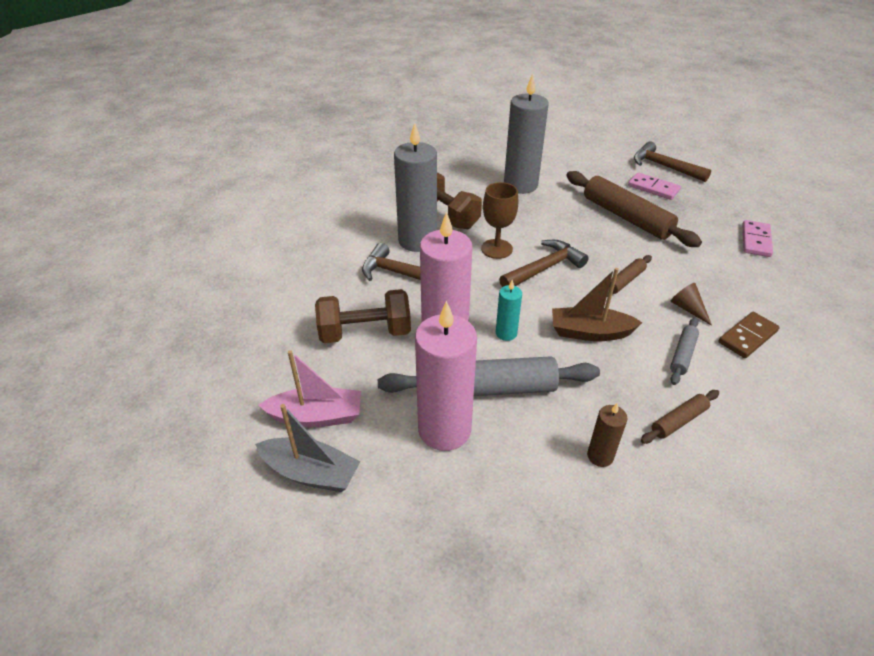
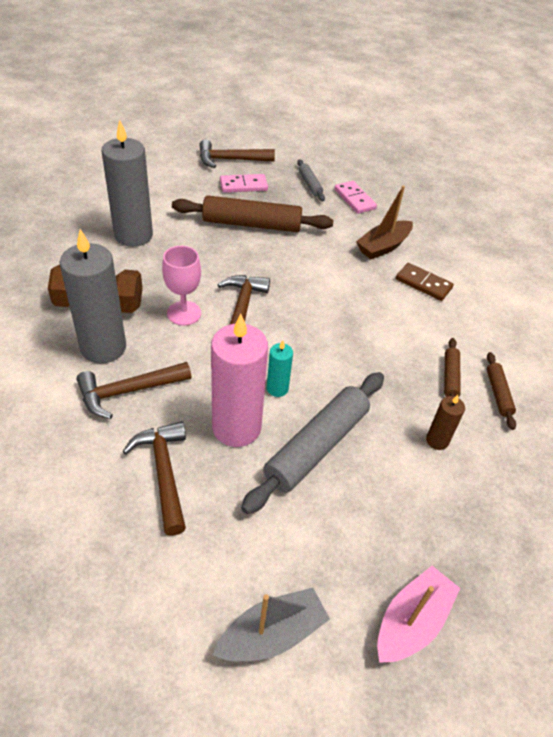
camera: 50 degrees left, 5 degrees up
(316, 416) = (216, 583): pink boat -> pink boat (412, 622)
(365, 333) = (164, 472): brown dumbbell -> brown hammer
(444, 430) = (325, 506): pink candle -> none
(496, 249) = (184, 313): brown goblet -> pink goblet
(590, 332) = (332, 346): brown boat -> brown boat (383, 246)
(625, 281) = (309, 285): brown rolling pin -> brown rolling pin (498, 394)
(682, 355) = (403, 324): grey rolling pin -> grey rolling pin (310, 184)
(688, 309) = (370, 283): brown cone -> none
(747, 337) = (423, 284): brown domino -> brown domino turned 60 degrees counterclockwise

